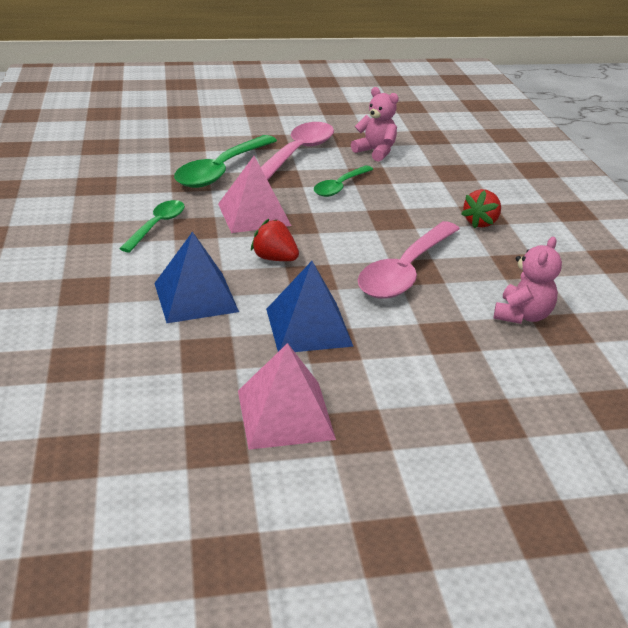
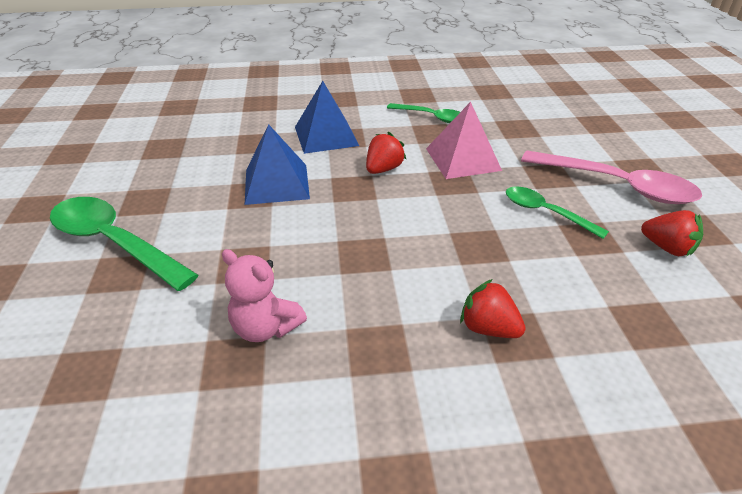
camera: 95 degrees right, 5 degrees up
(222, 170) = (549, 142): green spoon -> green spoon (114, 243)
(285, 414) = (177, 171): pink pyramid -> none
(375, 152) = (667, 248): pink teddy bear -> red strawberry
(406, 271) = (362, 246): pink spoon -> none

